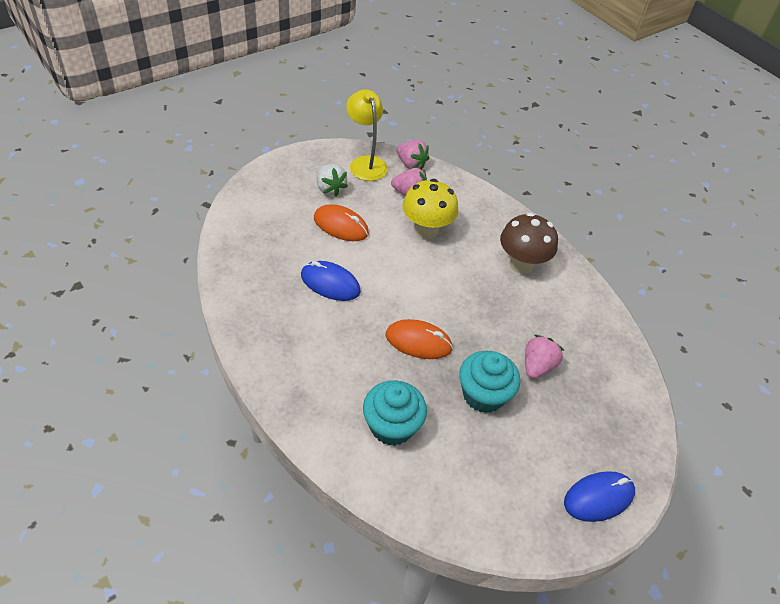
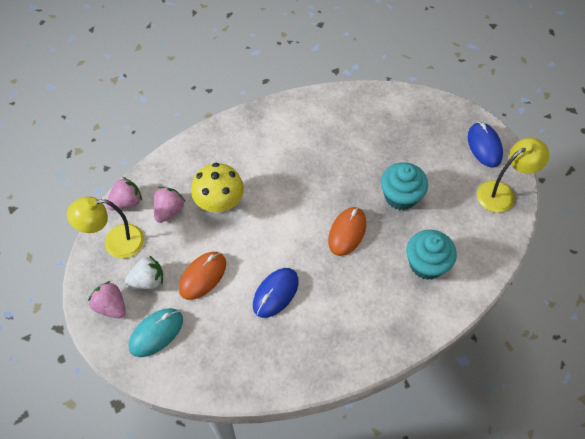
camera: 75 degrees left, 10 degrees up
(277, 200) = (156, 333): none -> turquoise mouse
(521, 264) = (271, 141): brown mushroom -> none
(525, 522) = (502, 193): none -> yellow lamp
(537, 366) = (376, 155): pink strawberry -> pink strawberry (111, 306)

